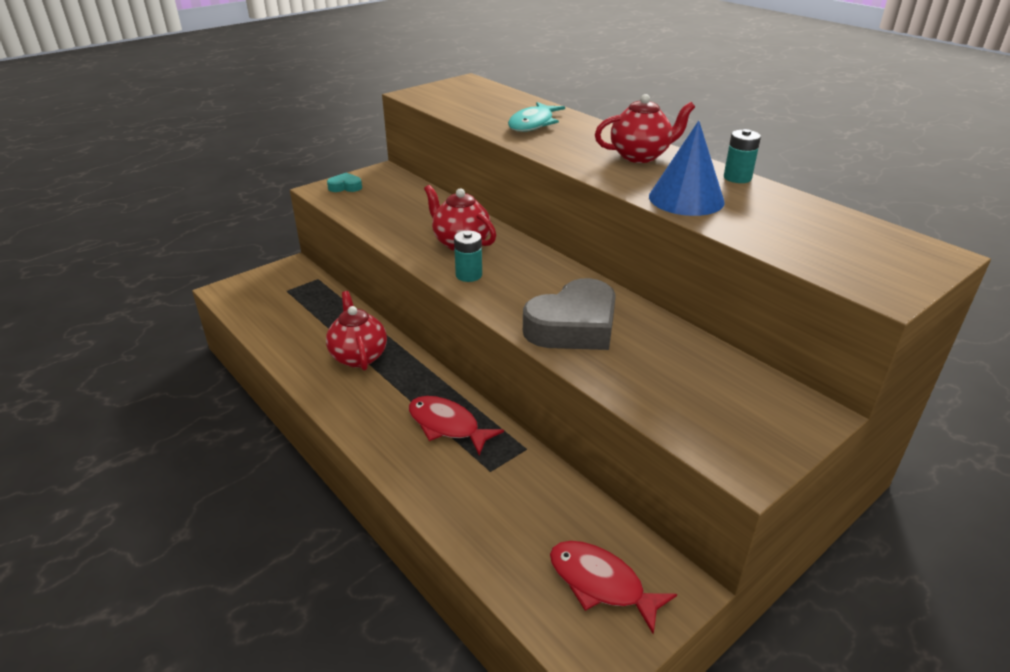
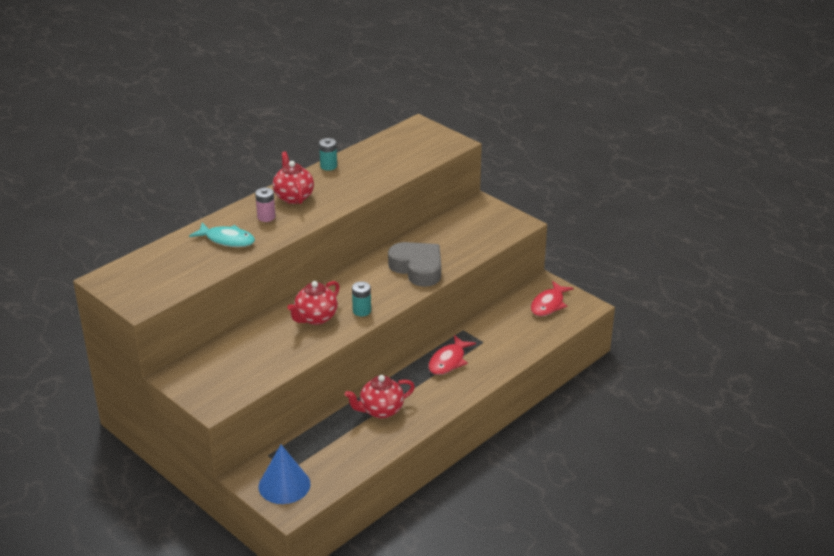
camera: 95 degrees left, 0 degrees up
(345, 187) = (208, 393): turquoise heart -> none
(586, 142) = (266, 217): none -> pink battery
(686, 199) = (361, 184): blue cone -> blue cone (284, 485)

